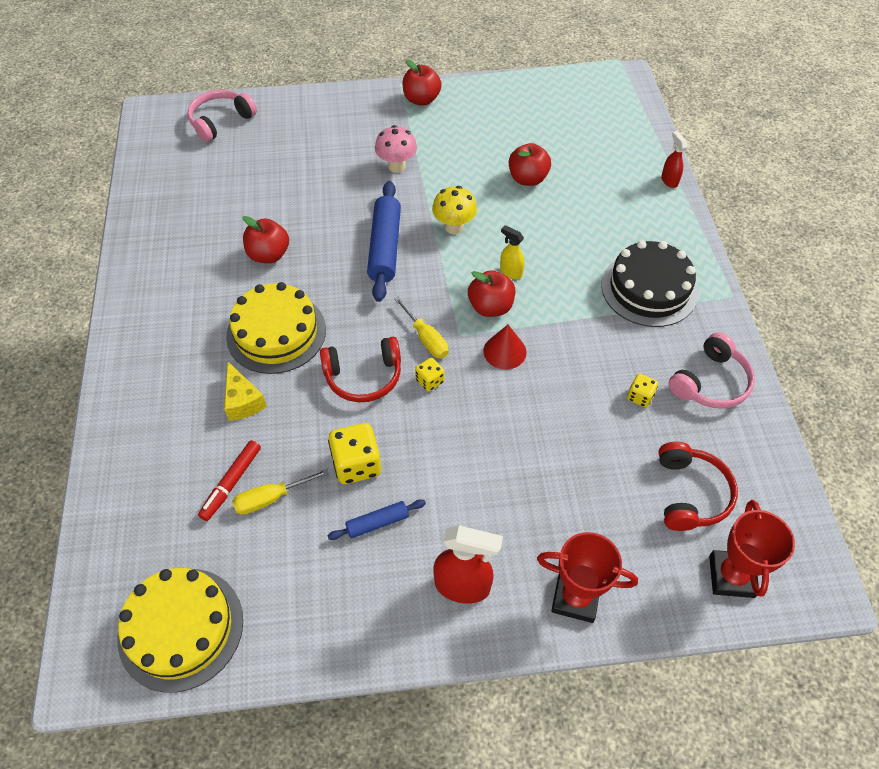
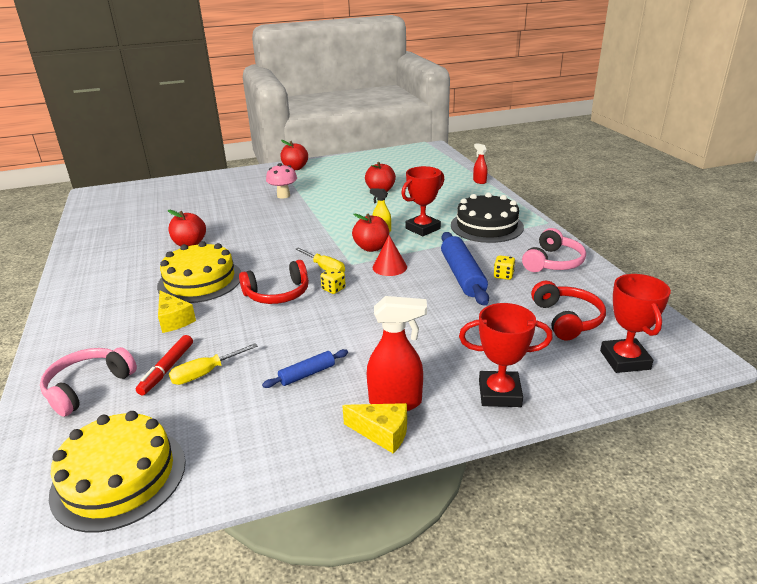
camera: 10 degrees left, 25 degrees down
(220, 121) = (147, 191): pink headphones -> pink headphones (88, 387)
(357, 464) = (281, 342): yellow dice -> none
(384, 247) = (282, 230): blue rolling pin -> blue rolling pin (462, 275)
(440, 627) = (382, 433): none -> yellow cheese
(454, 227) = (333, 216): yellow mushroom -> none
(564, 278) = (423, 229): none -> red trophy

